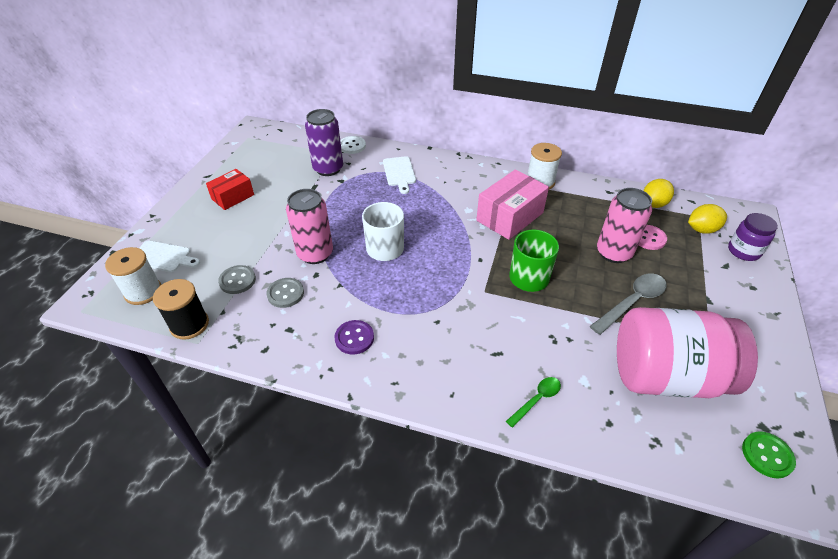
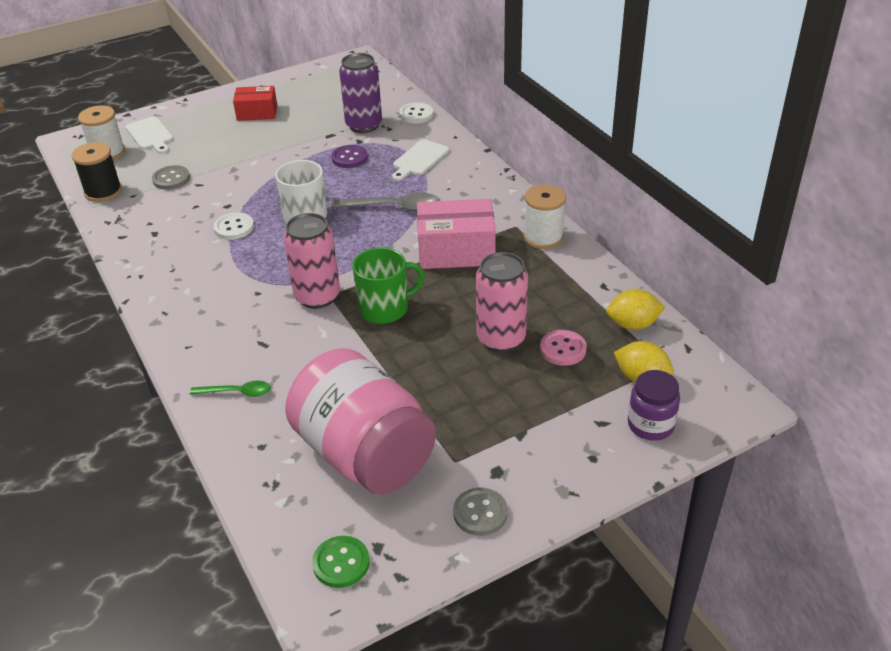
camera: 45 degrees right, 5 degrees down
(285, 294) = (187, 207): grey button -> grey button (480, 513)
(315, 254) = (249, 190): pink can -> pink can (317, 296)
(347, 287) = (234, 227): none -> white button
(354, 338) = (184, 266): purple button -> purple button (349, 158)
(632, 302) = (442, 386): grey spoon -> grey spoon (394, 208)

